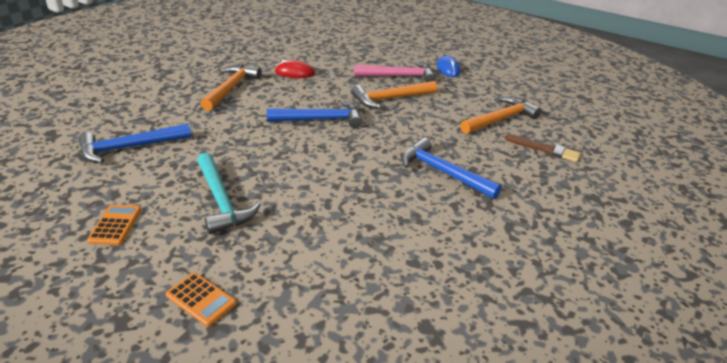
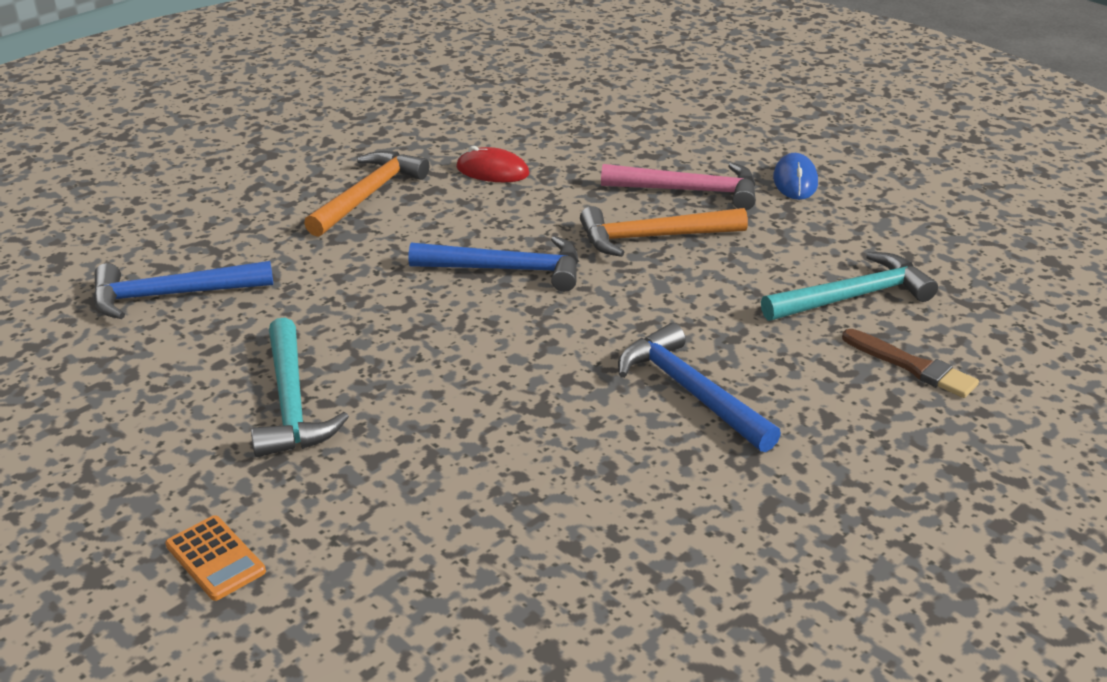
camera: 15 degrees right, 0 degrees up
(115, 225) = (120, 425): orange calculator -> none
(501, 119) = (853, 297): orange hammer -> turquoise hammer

